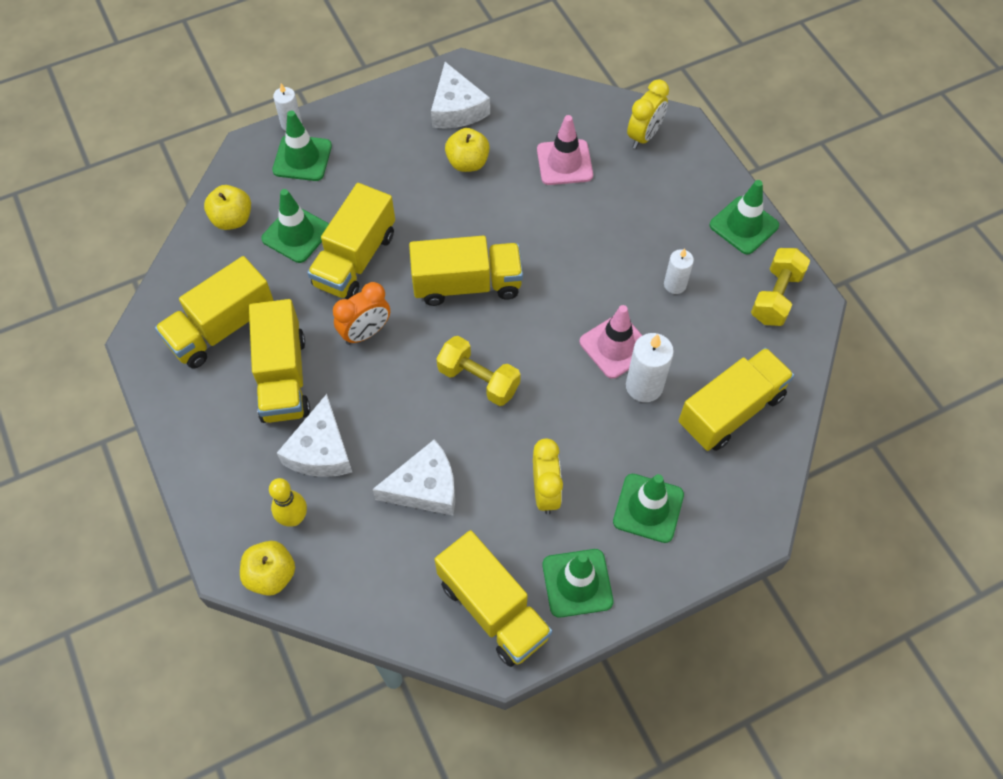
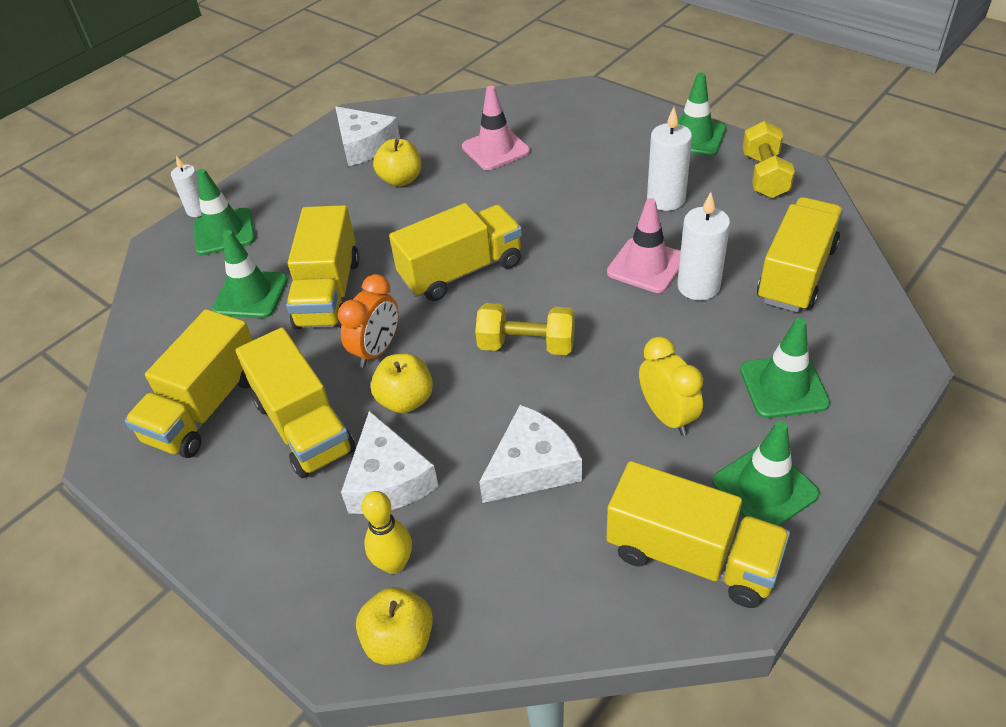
camera: 20 degrees left, 15 degrees down
(232, 219) = (170, 307): yellow apple -> yellow apple (406, 400)
(644, 136) = (556, 108): yellow clock -> none
(675, 284) = (666, 199): white candle -> white candle, size x1.56

